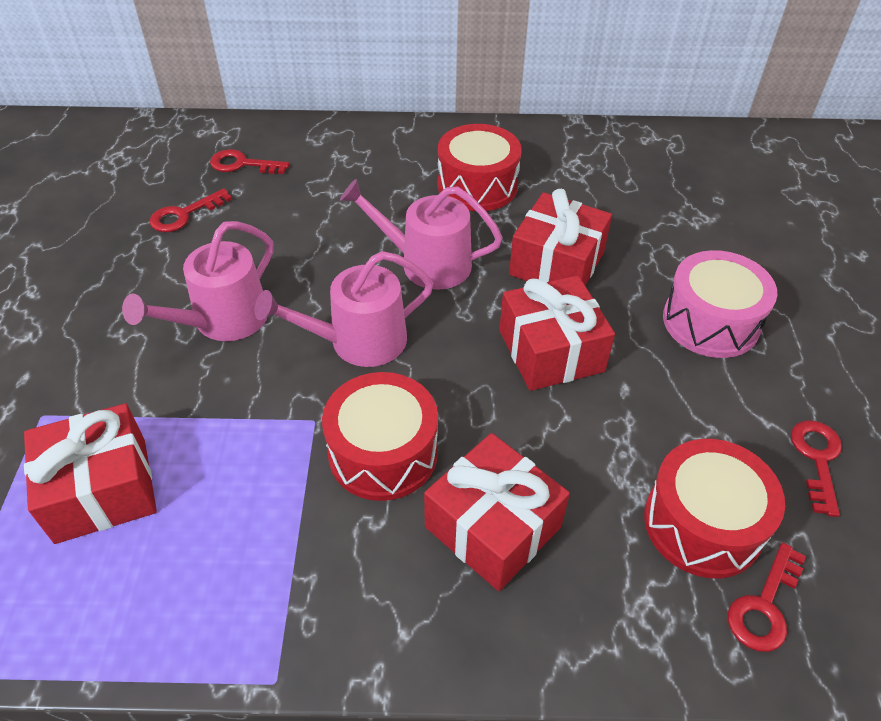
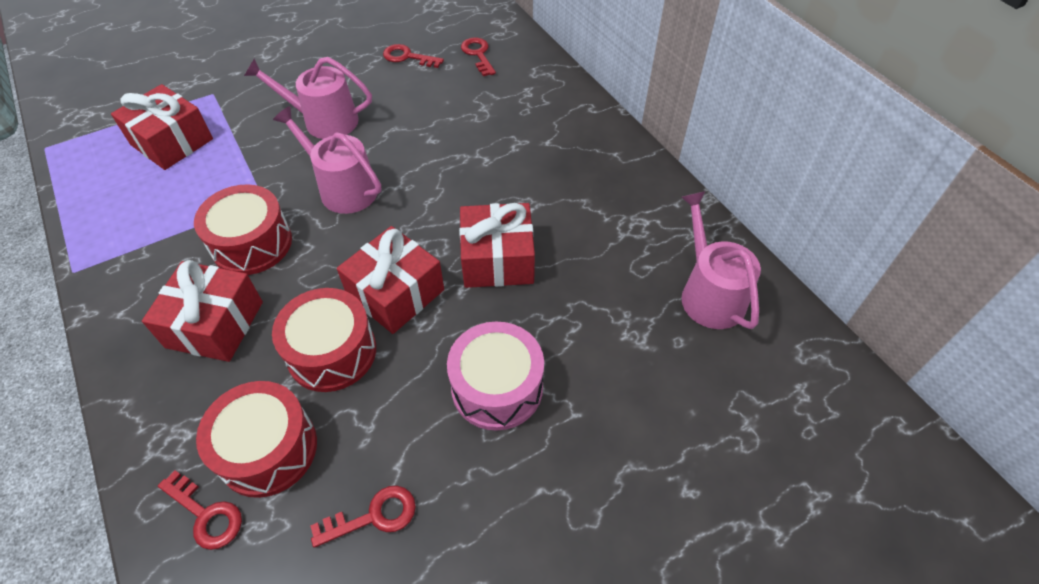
camera: 60 degrees right, 5 degrees up
(427, 263) = (444, 187): pink watering can -> pink watering can (709, 294)
(477, 185) = (556, 176): red drum -> red drum (332, 352)
(764, 606) = (206, 514): red key -> red key turned 150 degrees counterclockwise

